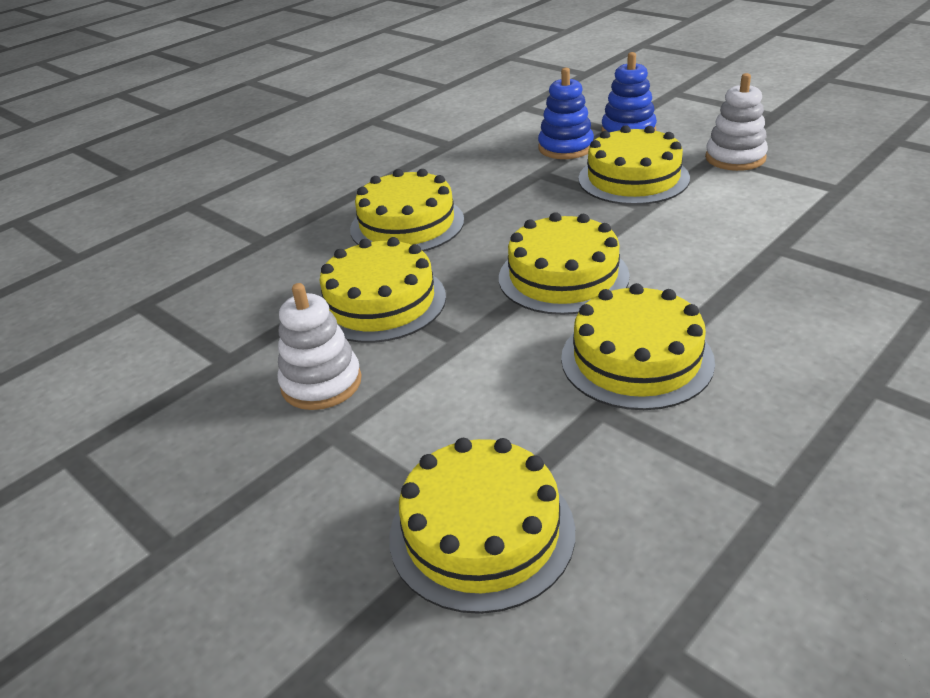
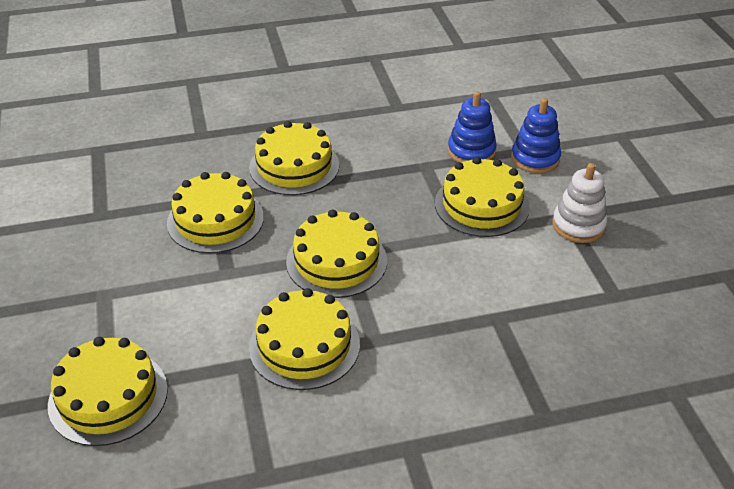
camera: 30 degrees right, 5 degrees up
(321, 383) = (129, 259): white stacking toy -> none

